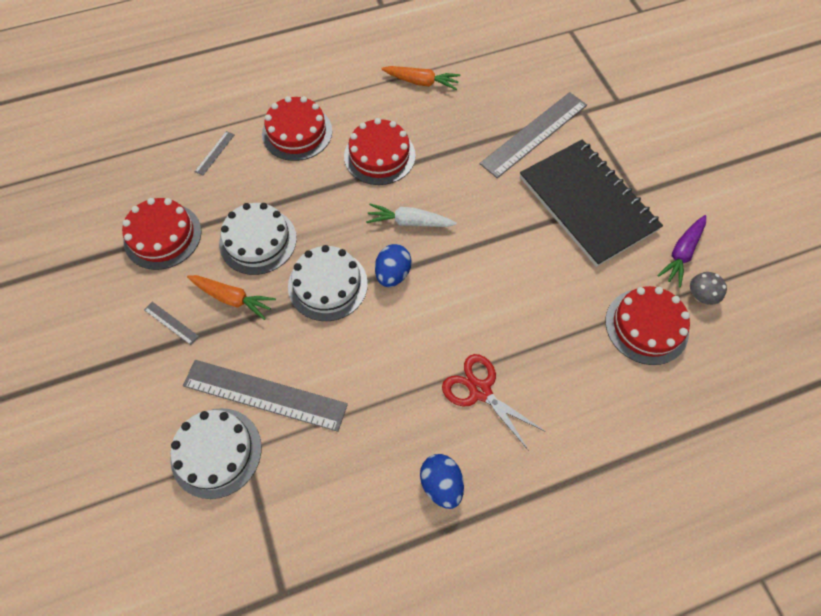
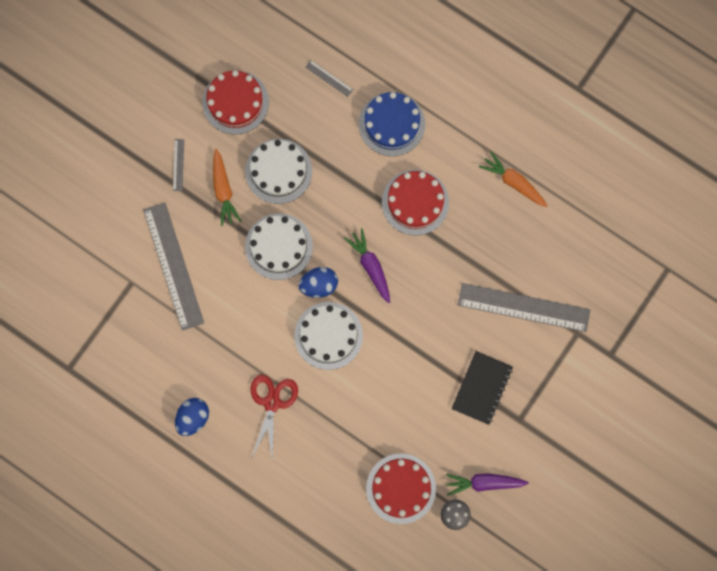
camera: 55 degrees right, 15 degrees up
(215, 153) = (329, 78): grey ruler -> grey ruler turned 45 degrees clockwise
(216, 452) = (118, 265): white cake -> white cake (328, 335)
(297, 132) = (391, 124): red cake -> blue cake
(409, 222) = (370, 267): white carrot -> purple carrot
(421, 82) = (513, 182): orange carrot -> orange carrot turned 150 degrees clockwise
(587, 204) = (482, 388): black notebook -> black notebook, size x0.55

